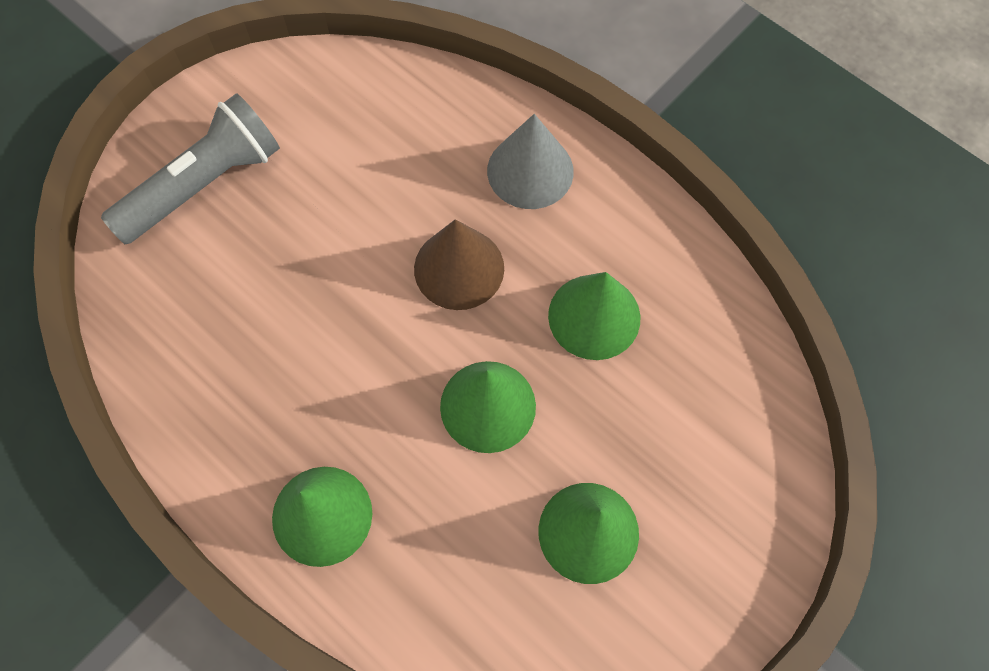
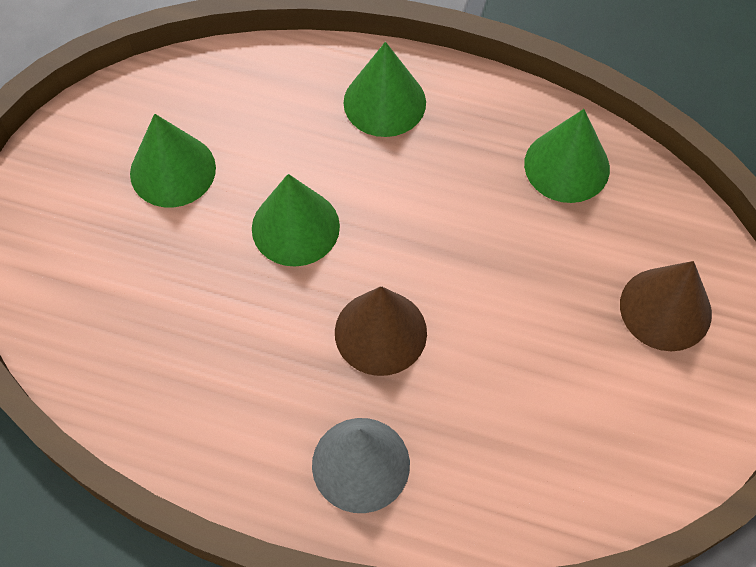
camera: 155 degrees right, 5 degrees down
(204, 184) = (665, 309): grey flashlight -> brown cone
(594, 316) = (234, 341): green cone -> green cone (567, 166)

